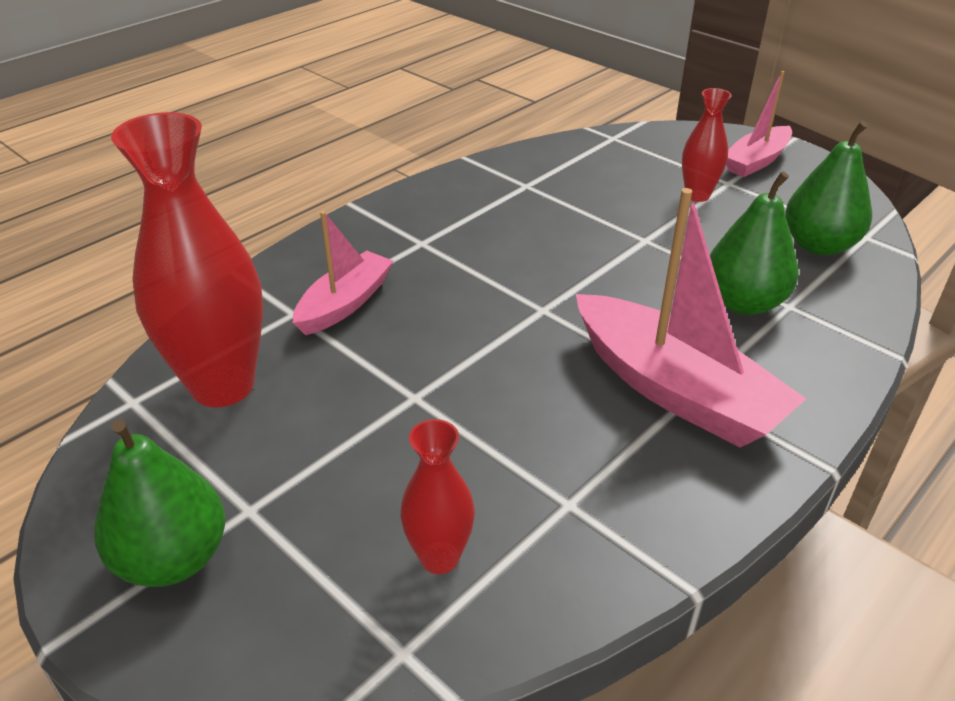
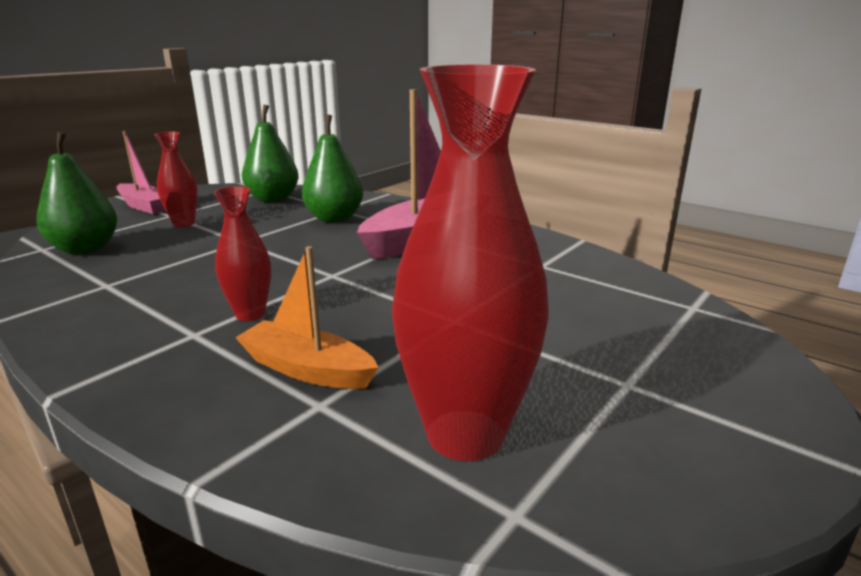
camera: 95 degrees left, 15 degrees down
(173, 559) = (710, 415): green pear -> green pear (85, 249)
(345, 303) = (307, 369): pink boat -> orange boat
(439, 557) = (613, 300): red vase -> red vase (250, 314)

